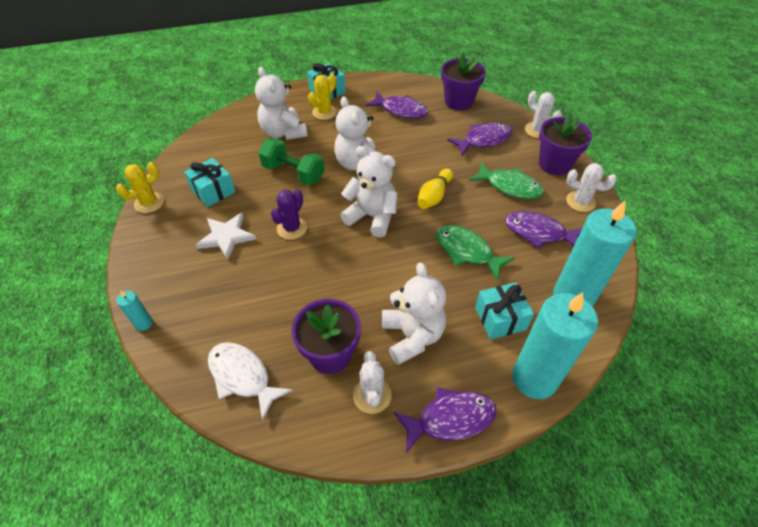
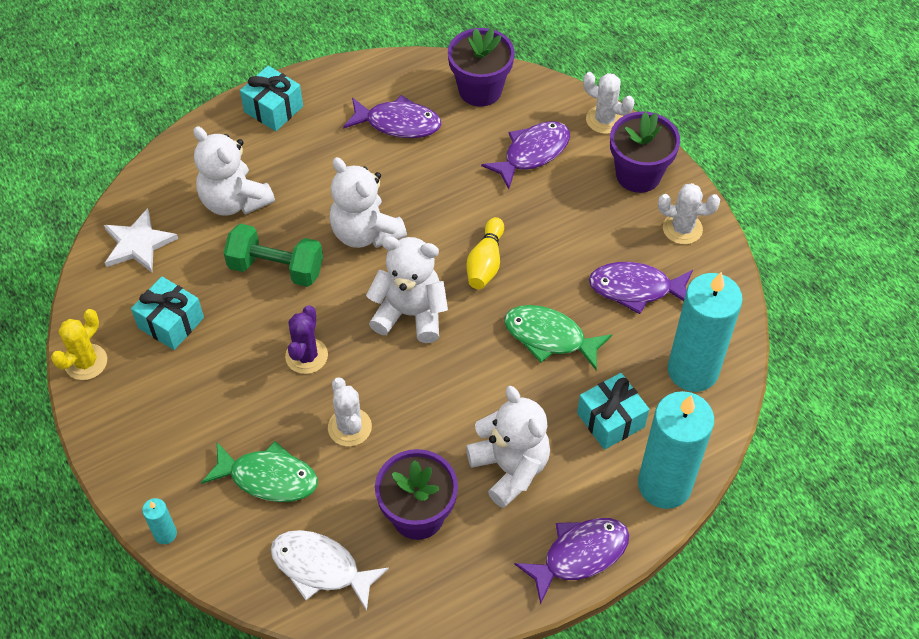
camera: 15 degrees left, 5 degrees up
(226, 236) = (221, 389): white star -> white star (138, 243)
(324, 112) = (283, 151): yellow cactus -> none
(372, 395) = (483, 551): white cactus -> white cactus (349, 427)
(509, 186) = (584, 224): green fish -> green fish (268, 478)

